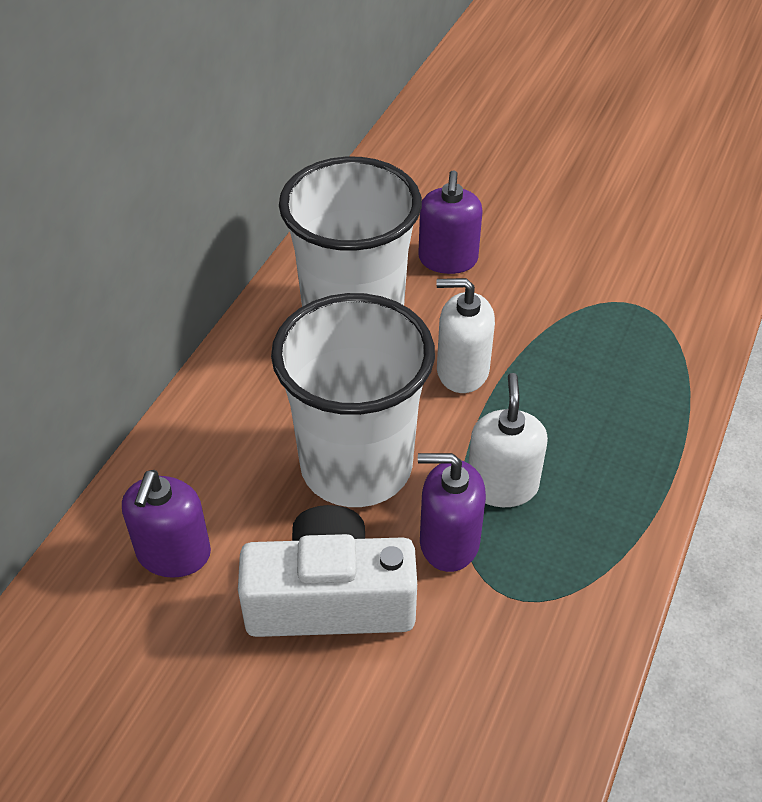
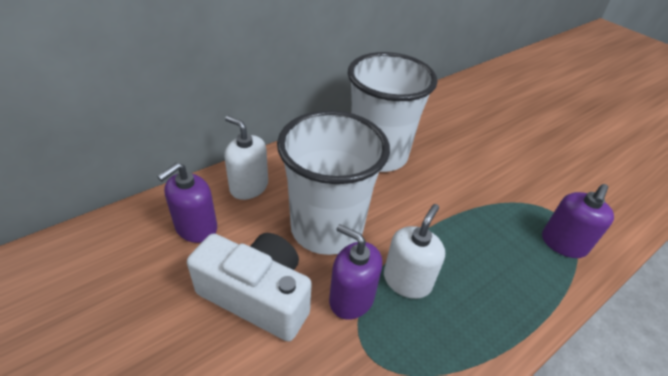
camera: 25 degrees right, 5 degrees down
(448, 259) = (450, 147): purple soap dispenser -> purple soap dispenser (563, 243)
(462, 371) = (423, 205): white soap dispenser -> white soap dispenser (249, 187)

